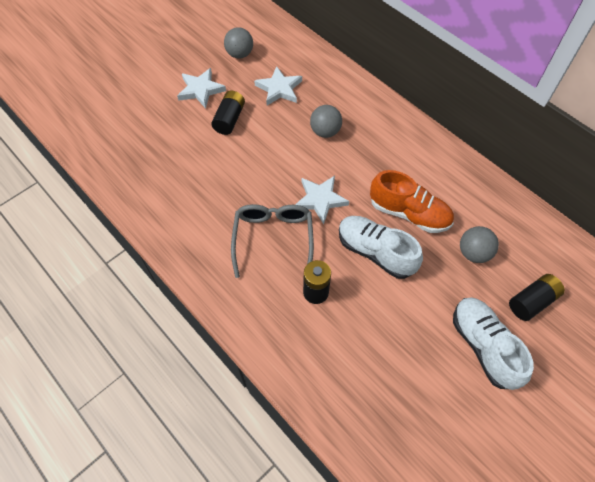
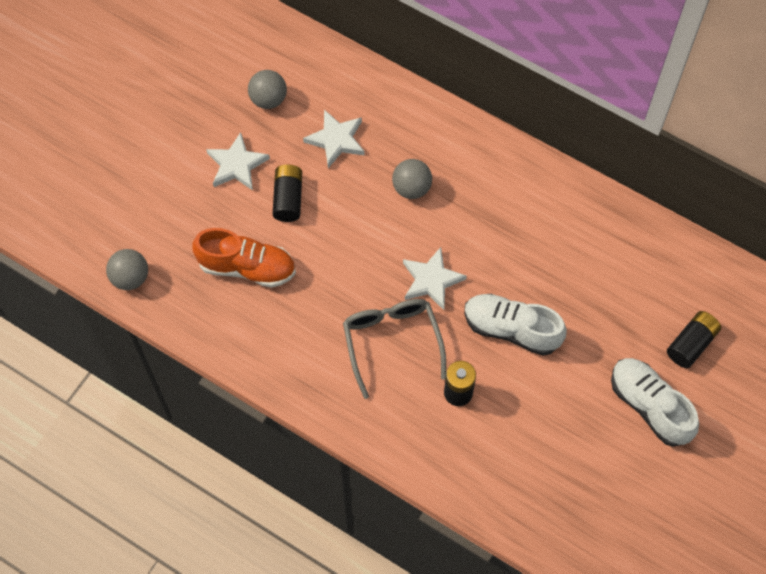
camera: 15 degrees left, 5 degrees up
(409, 213) = (537, 272): orange shoe -> orange shoe (247, 267)
(473, 253) = (619, 303): grey ball -> grey ball (130, 278)

